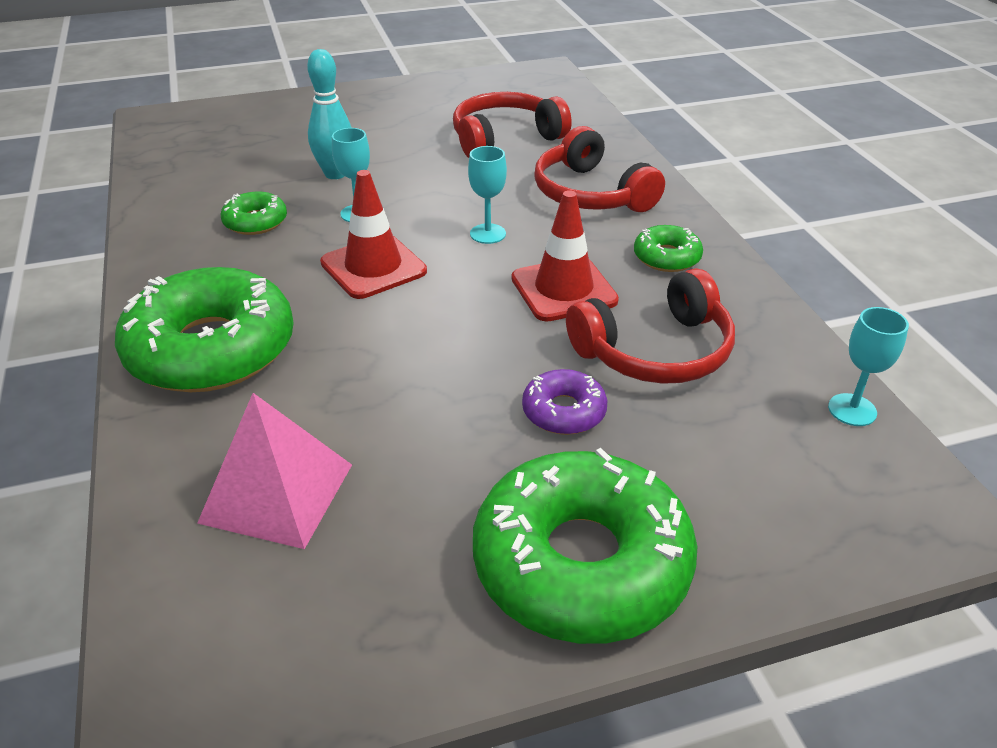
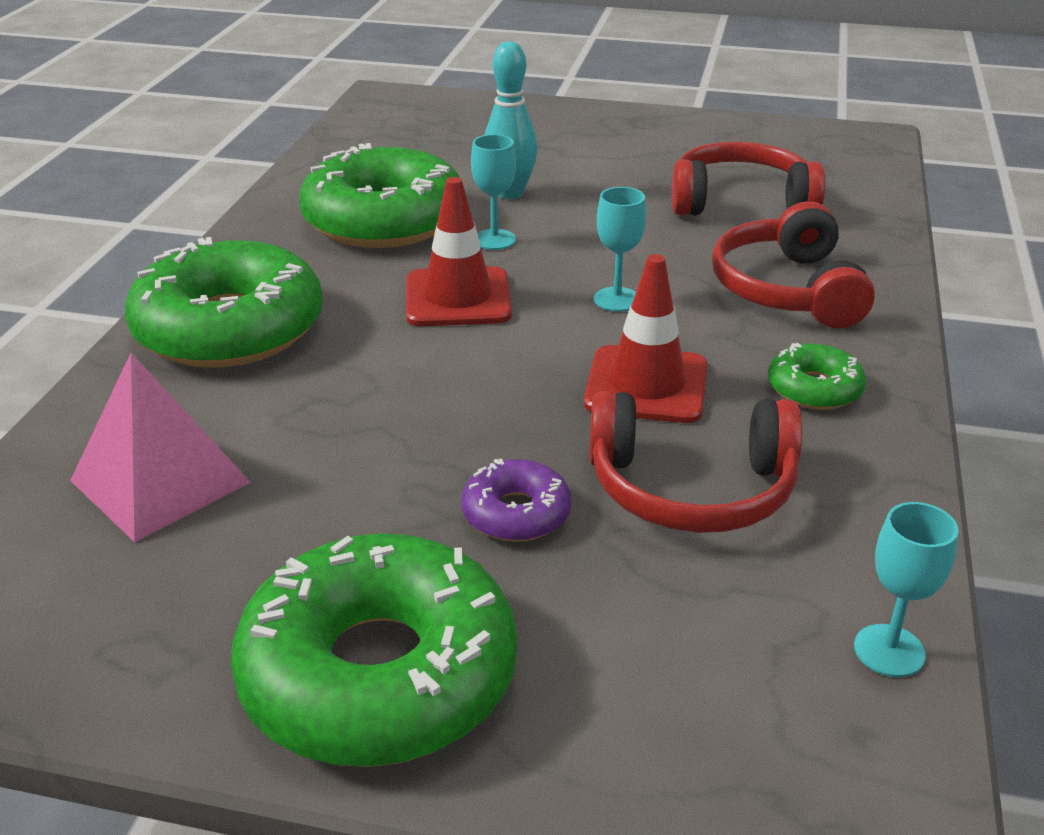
camera: 30 degrees right, 5 degrees down
(255, 222) = (384, 220): green donut -> green donut, size x2.16

